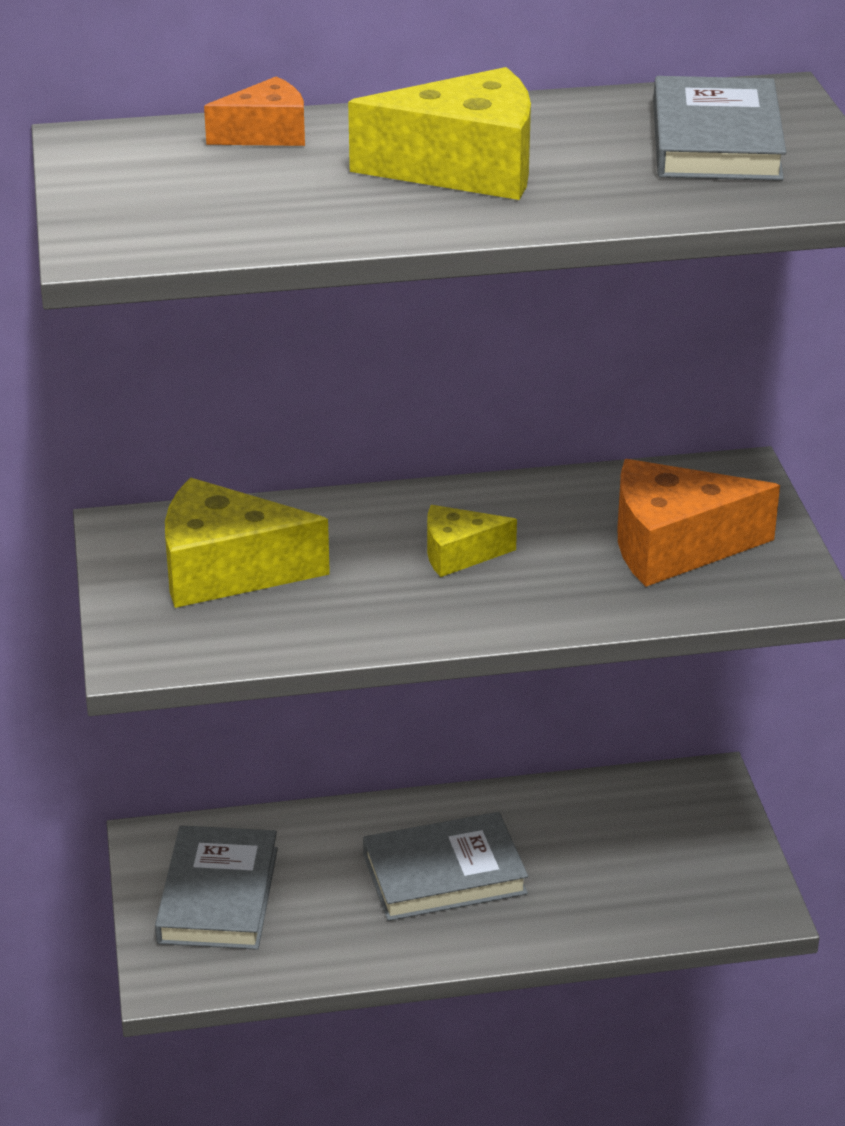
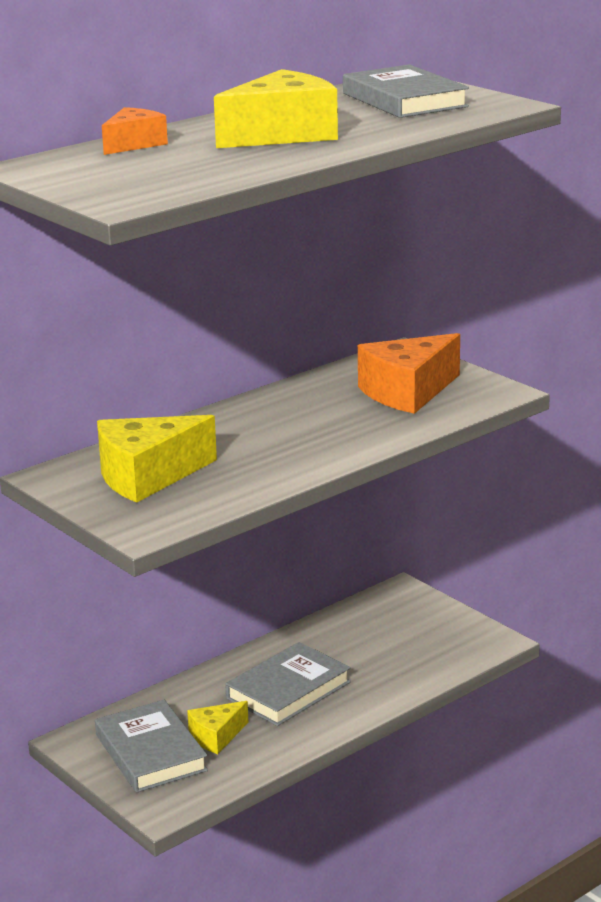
camera: 30 degrees left, 10 degrees down
(459, 554) = (285, 429): yellow cheese -> yellow cheese (216, 736)

